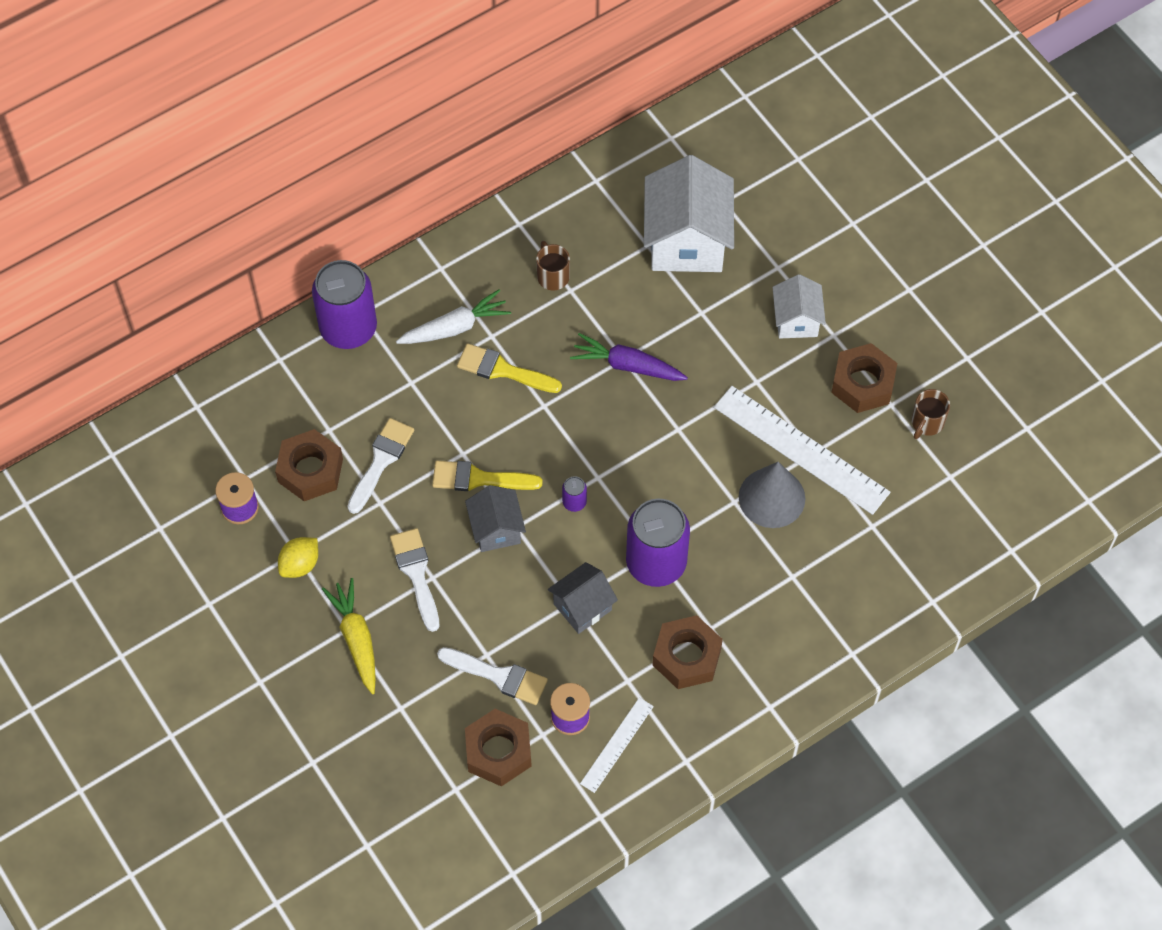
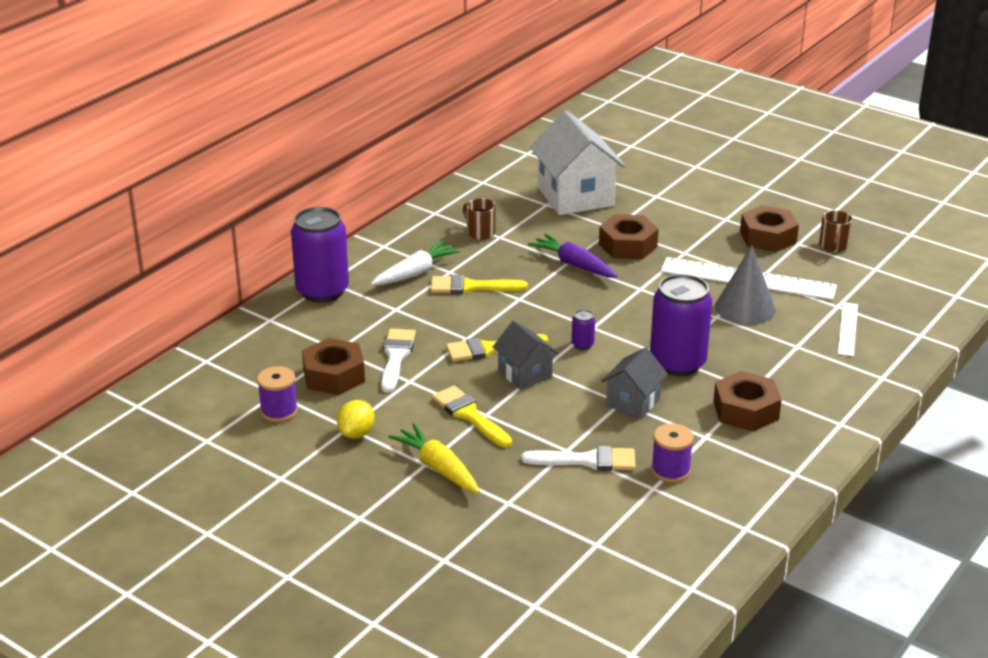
camera: 20 degrees left, 30 degrees down
(416, 573) = (469, 415): white brush -> yellow brush
(498, 751) = (620, 509): brown nut -> brown nut (628, 245)
(616, 744) = (725, 478): white ruler -> white ruler (848, 329)
(627, 365) = (573, 264): purple carrot -> purple carrot turned 45 degrees clockwise
(796, 320) = (691, 217): white house -> none

